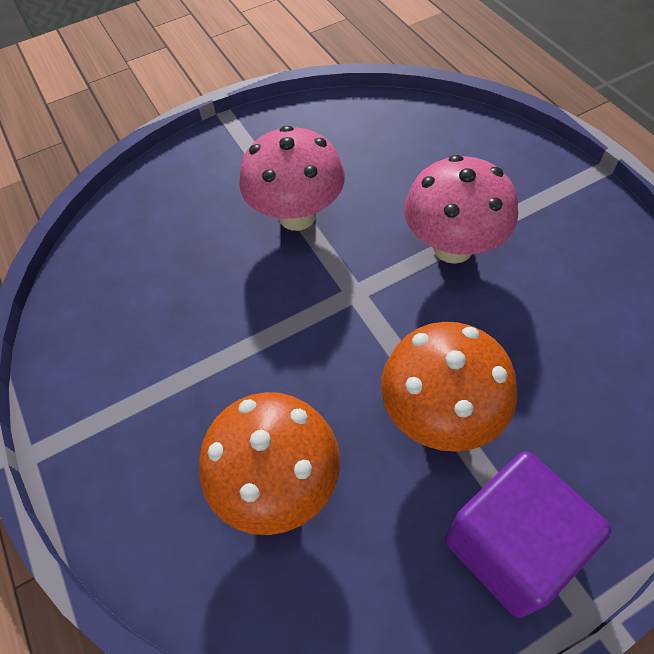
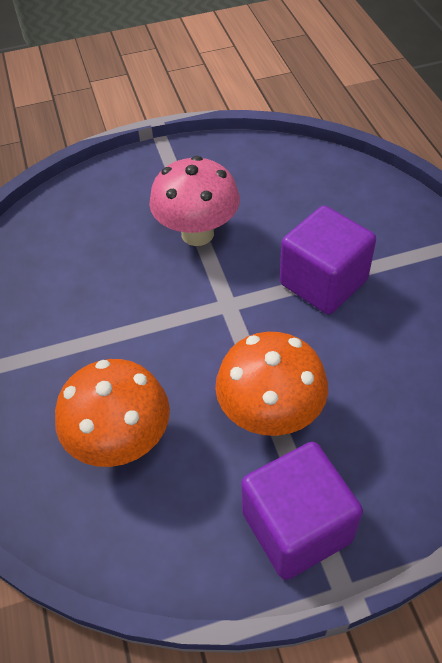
camera: 10 degrees right, 5 degrees down
(453, 247) = (323, 282): pink mushroom -> purple cube

